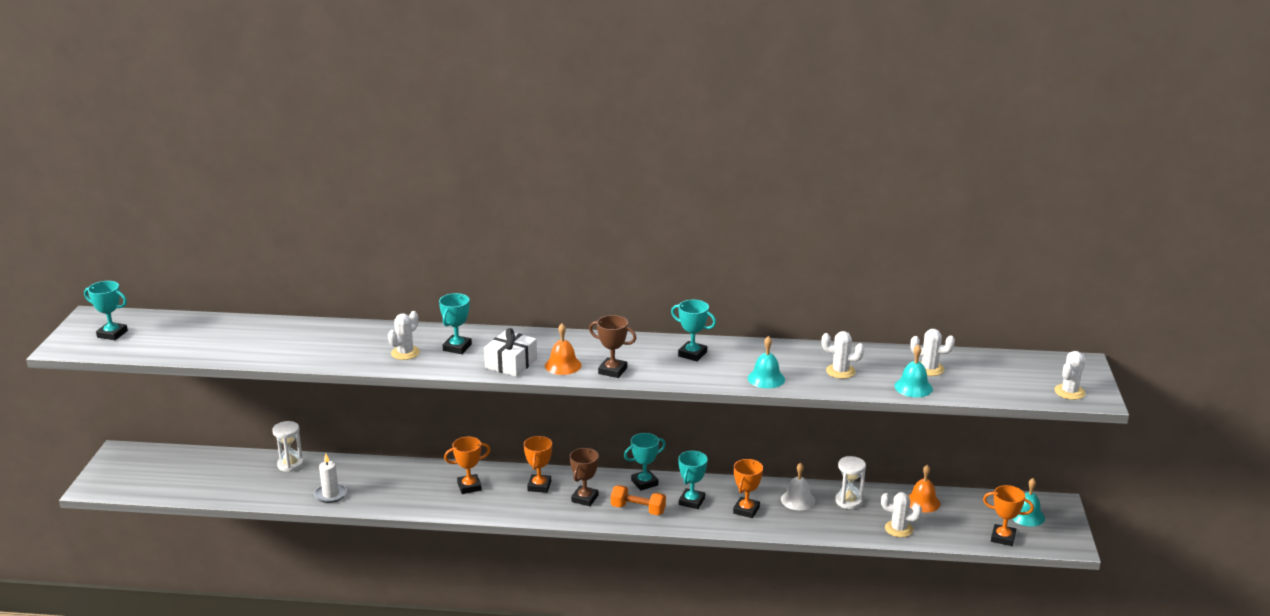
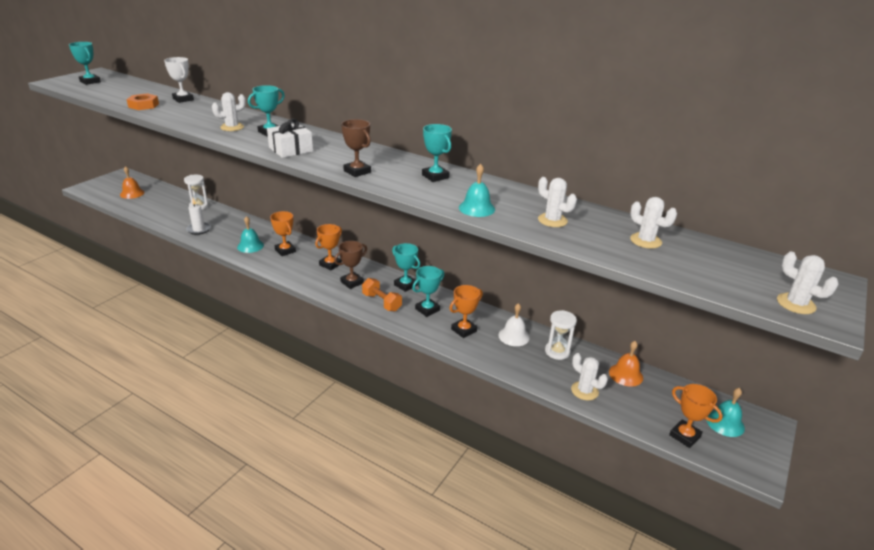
camera: 25 degrees right, 5 degrees up
(249, 351) = (143, 105): none -> orange nut
(283, 329) = (183, 99): none -> white trophy
(469, 486) = (285, 251): orange trophy -> orange trophy turned 45 degrees clockwise
(563, 365) = (325, 159): orange bell -> orange bell (132, 193)
(644, 483) = (405, 285): turquoise trophy -> turquoise trophy turned 45 degrees clockwise
(913, 387) = (613, 251): turquoise bell -> turquoise bell (250, 246)
(1069, 392) = (795, 304): white cactus -> white cactus turned 75 degrees clockwise

